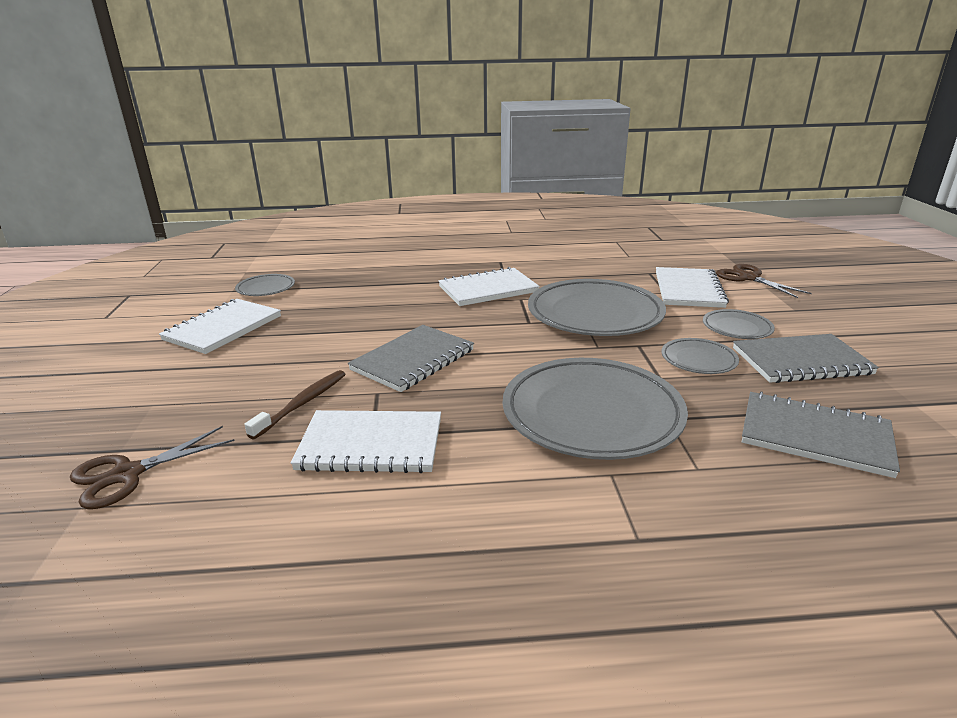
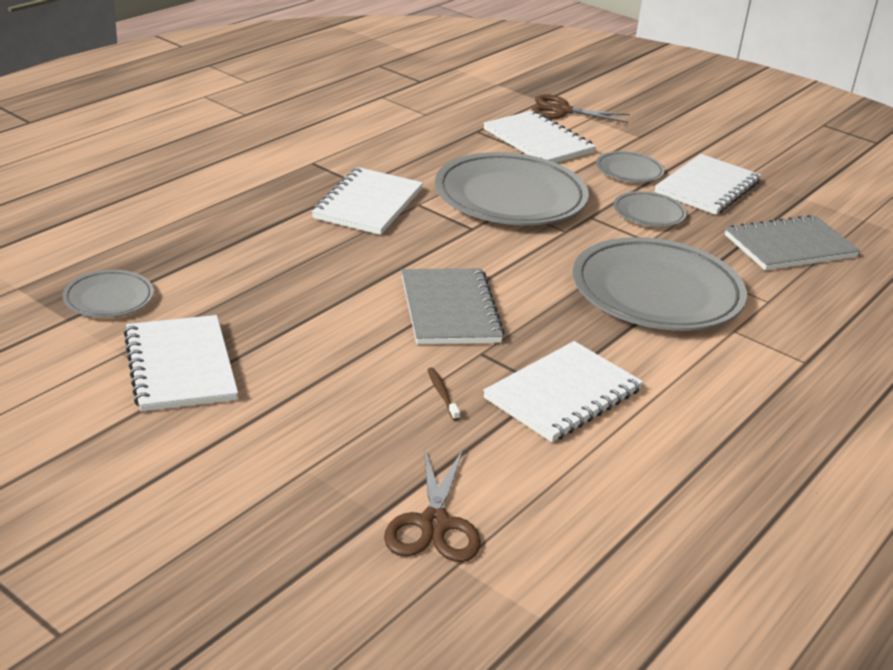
camera: 50 degrees left, 5 degrees up
(302, 403) = (442, 394): brown toothbrush -> brown toothbrush, size x0.56
(801, 361) = (707, 187): grey notebook -> white notebook

